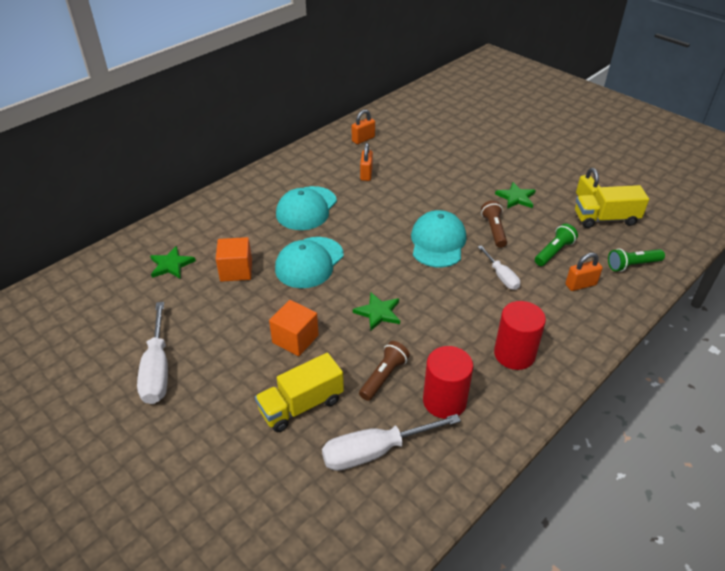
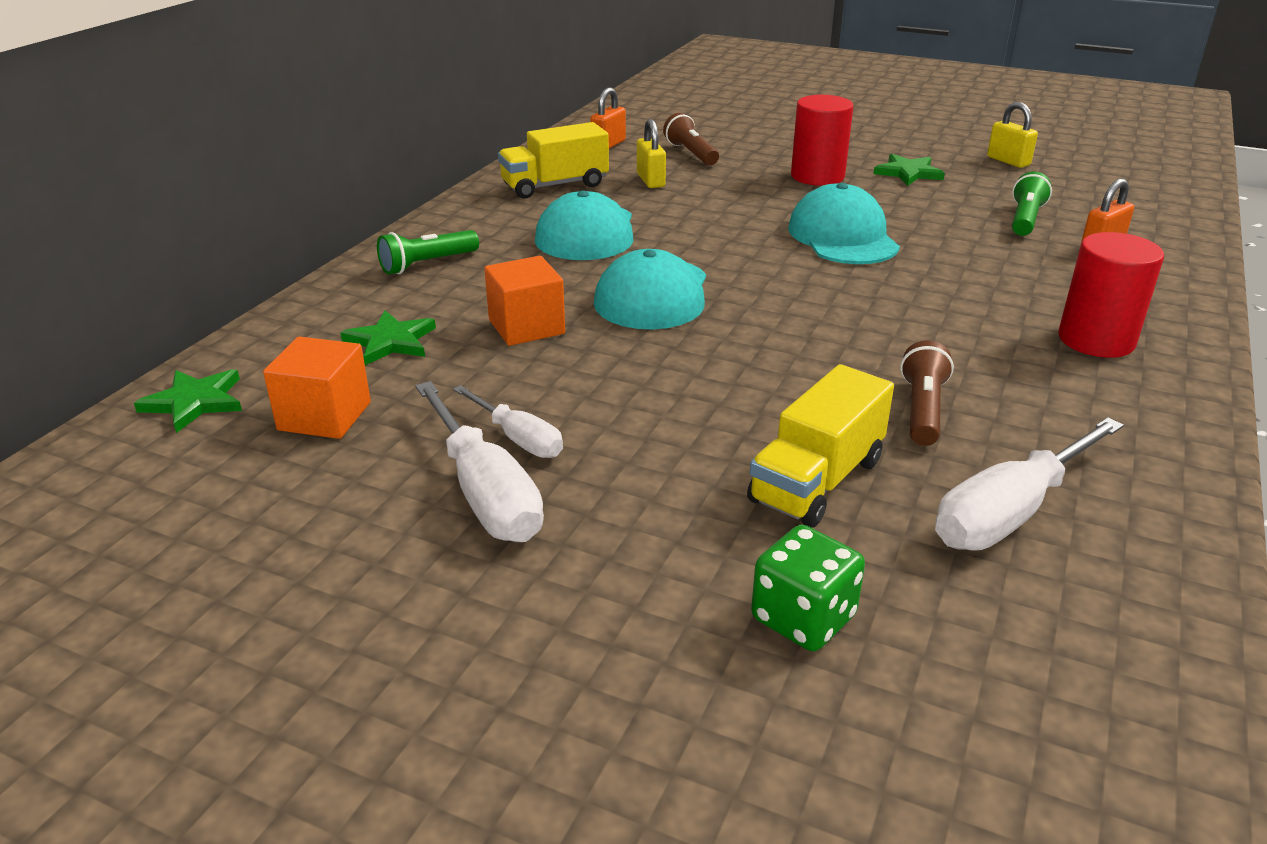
camera: 20 degrees left, 10 degrees down
(240, 478) = (803, 618): none -> green dice
(295, 339) = (720, 394): orange cube -> orange cube (324, 416)
(366, 174) = (650, 180): orange padlock -> yellow padlock
(378, 312) = (831, 333): green star -> green star (194, 402)
(444, 401) = (1053, 419): red cylinder -> red cylinder (817, 176)
(494, 230) = (913, 211): brown flashlight -> brown flashlight (691, 153)
(501, 276) = (978, 257): white screwdriver -> white screwdriver (518, 438)
(605, 219) = (1057, 176): yellow truck -> yellow truck (555, 185)
(632, 265) = (1146, 215): green flashlight -> green flashlight (427, 264)

